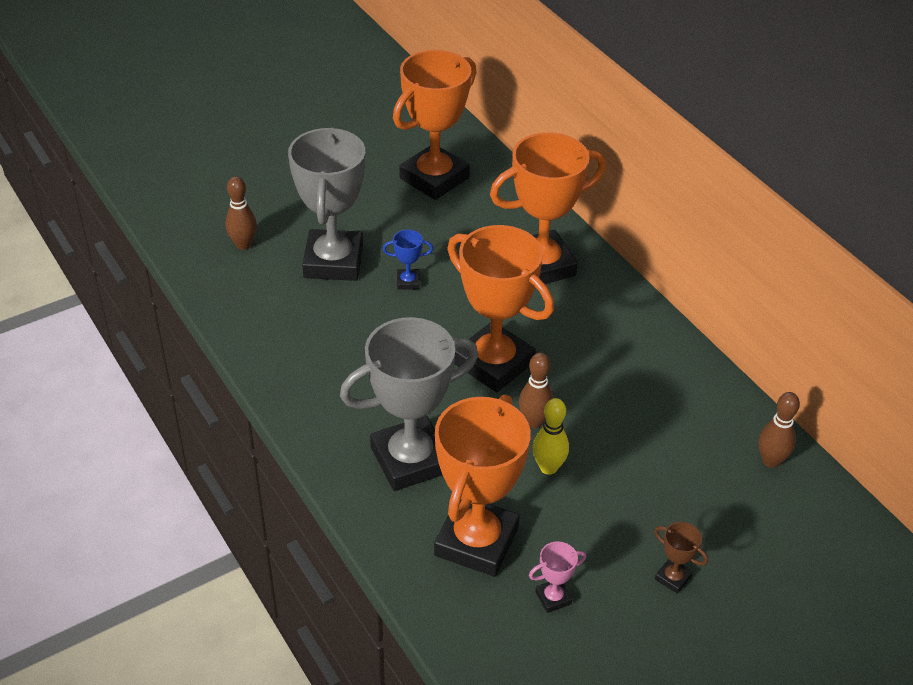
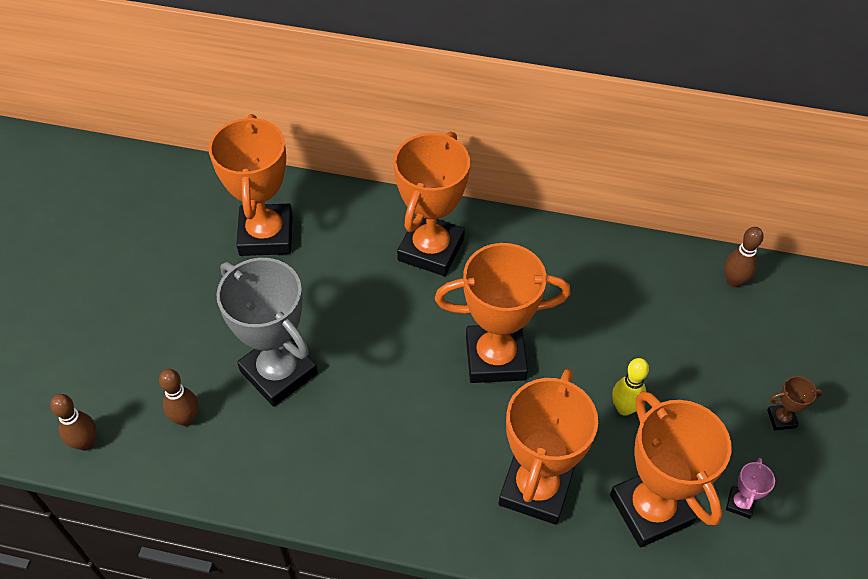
camera: 45 degrees left, 10 degrees up
(408, 282) = (356, 342): blue trophy -> none
(410, 459) = (535, 488): grey trophy -> orange trophy
(534, 422) = (574, 381): brown bowling pin -> brown bowling pin (86, 443)

